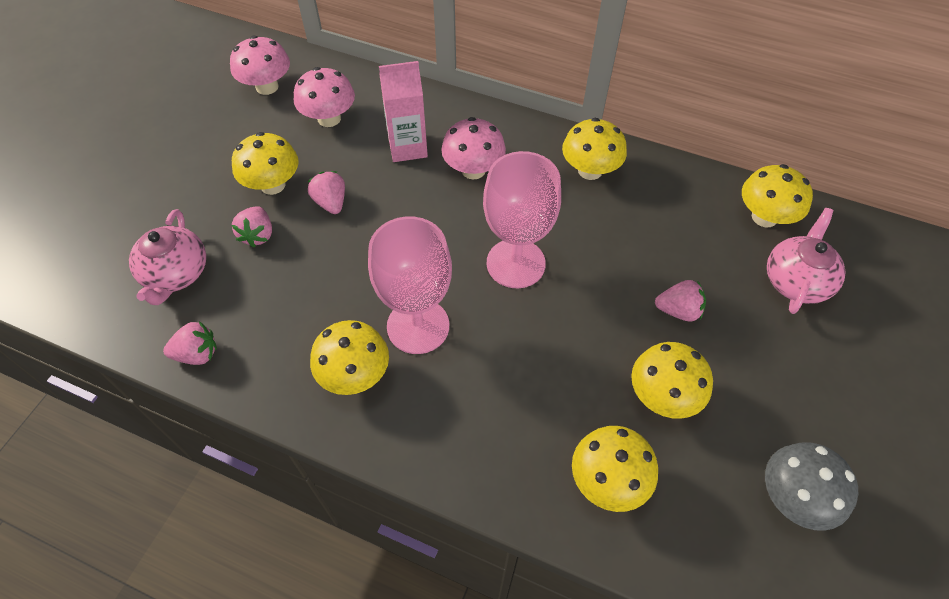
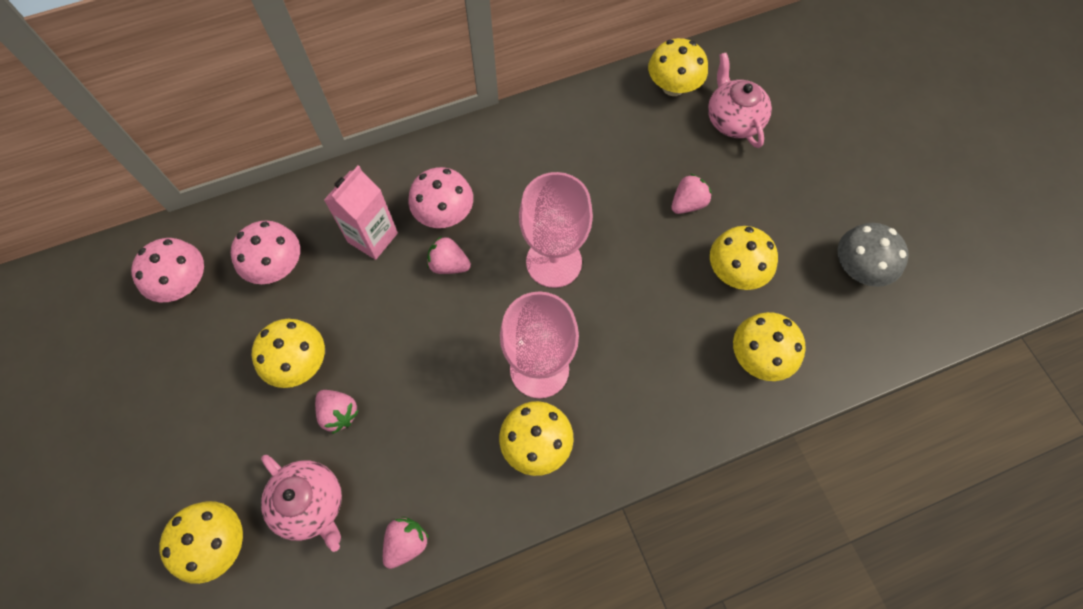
camera: 45 degrees left, 10 degrees up
(331, 202) = (365, 335): pink strawberry -> pink strawberry (449, 264)
(590, 170) = (528, 144): yellow mushroom -> yellow mushroom (218, 543)

